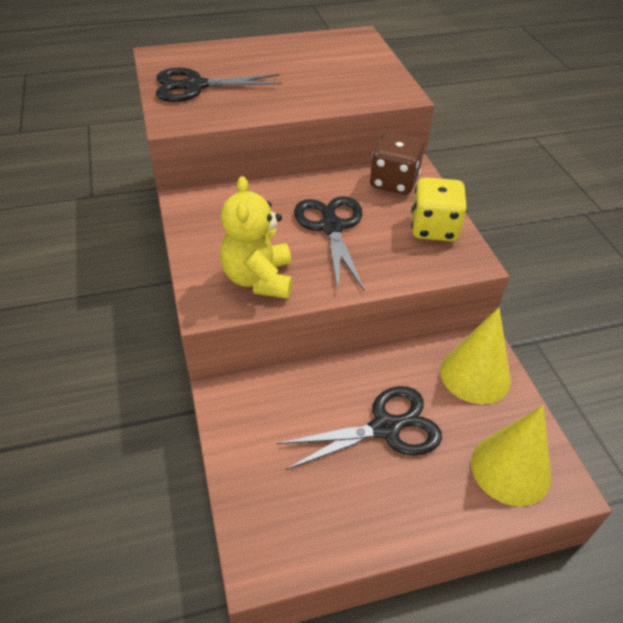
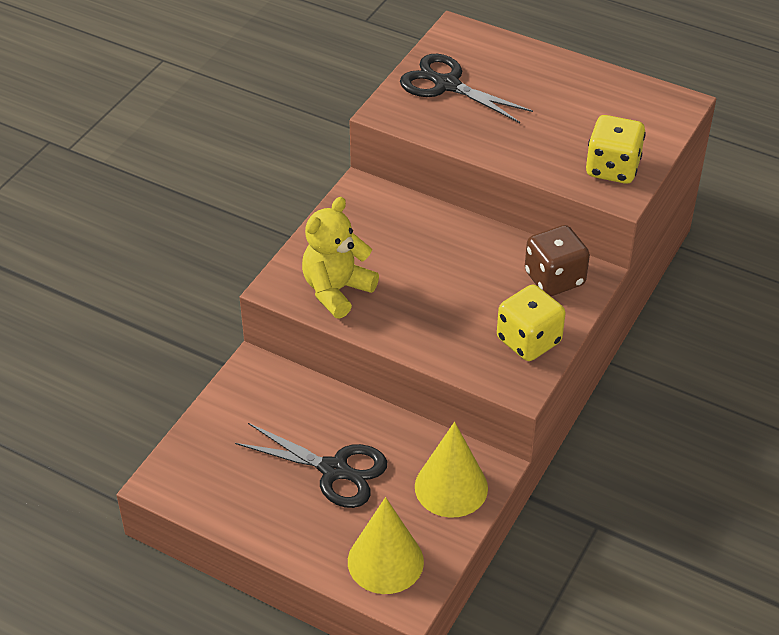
camera: 45 degrees right, 0 degrees up
(331, 227) = (445, 285): black scissors -> none
(375, 83) = (612, 168): none -> yellow dice

